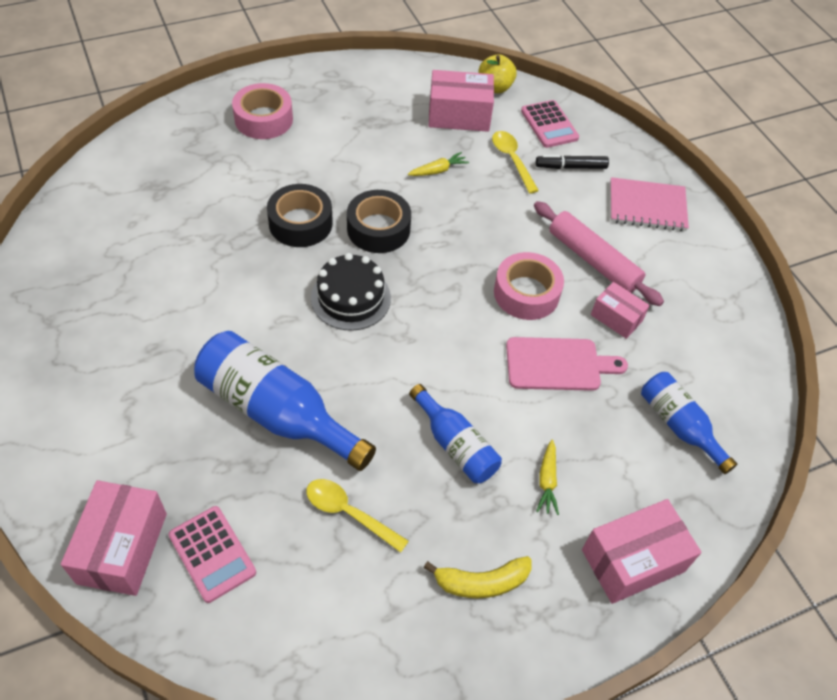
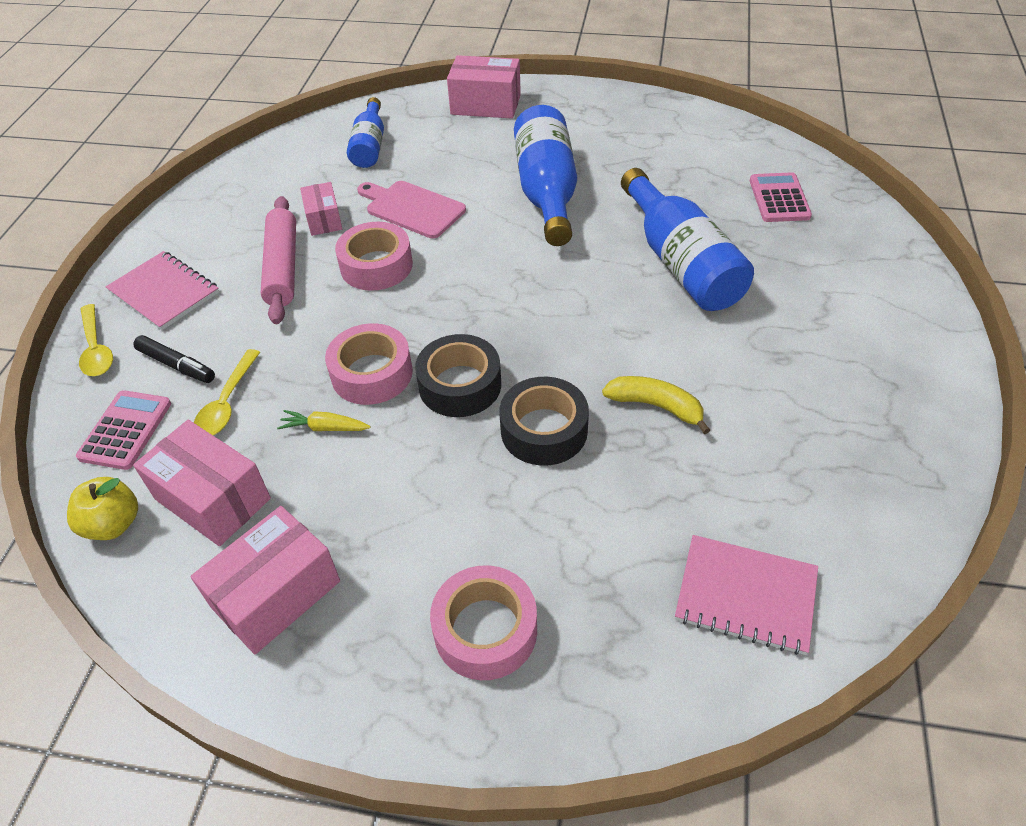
camera: 140 degrees left, 5 degrees down
(122, 548) = (851, 224): pink box -> pink box (276, 594)
(130, 183) = (746, 595): none -> pink notebook
(349, 513) = (660, 185): yellow spoon -> yellow spoon (96, 349)
(351, 298) = (547, 326): black cake -> none
(443, 212) = (372, 373): none -> pink tape
(455, 445) = (547, 192): blue bottle -> blue bottle, size x1.68
(481, 582) = (593, 127): yellow banana -> yellow banana (656, 406)
(547, 481) = (499, 153): yellow carrot -> none

